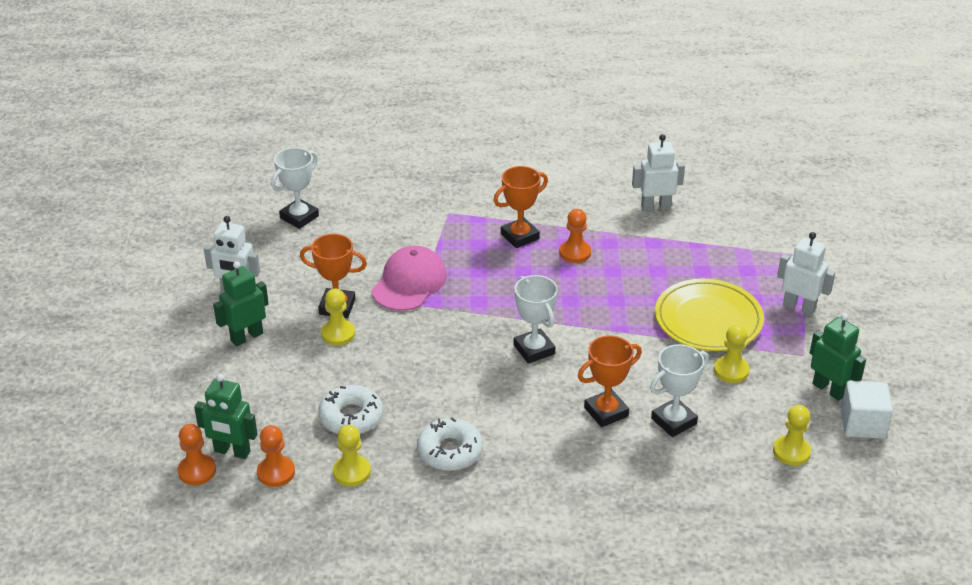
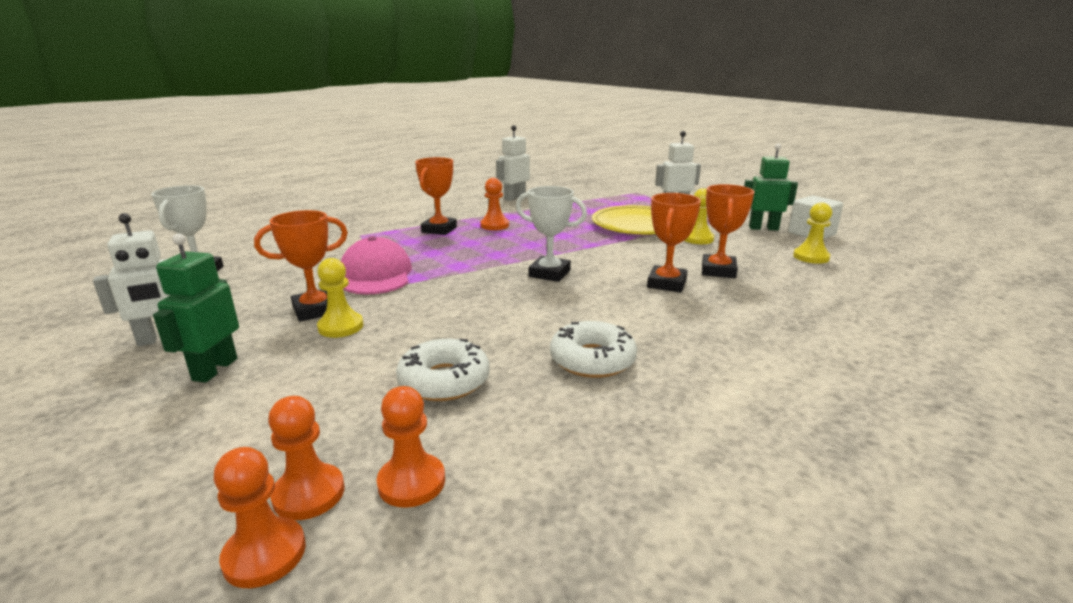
camera: 40 degrees left, 15 degrees down
(232, 451) = (309, 494): green robot -> orange pawn
(351, 472) = (516, 428): yellow pawn -> none
(674, 421) = (718, 271): white trophy -> orange trophy

